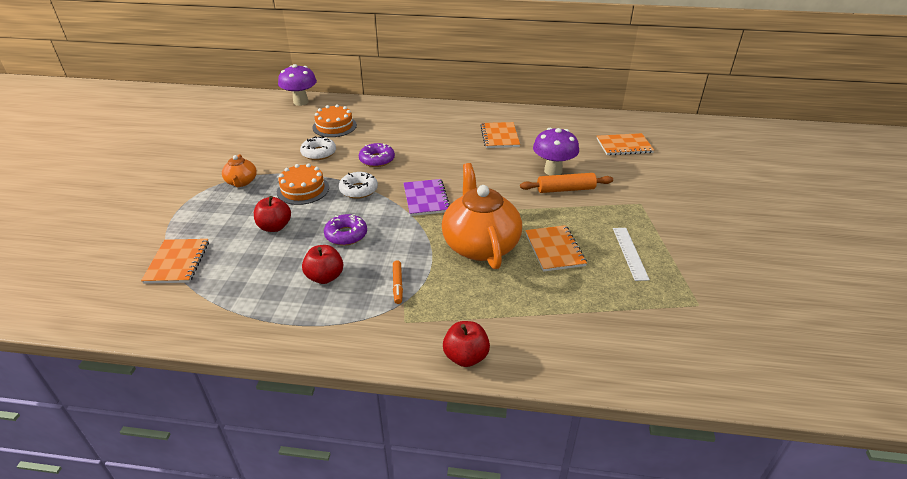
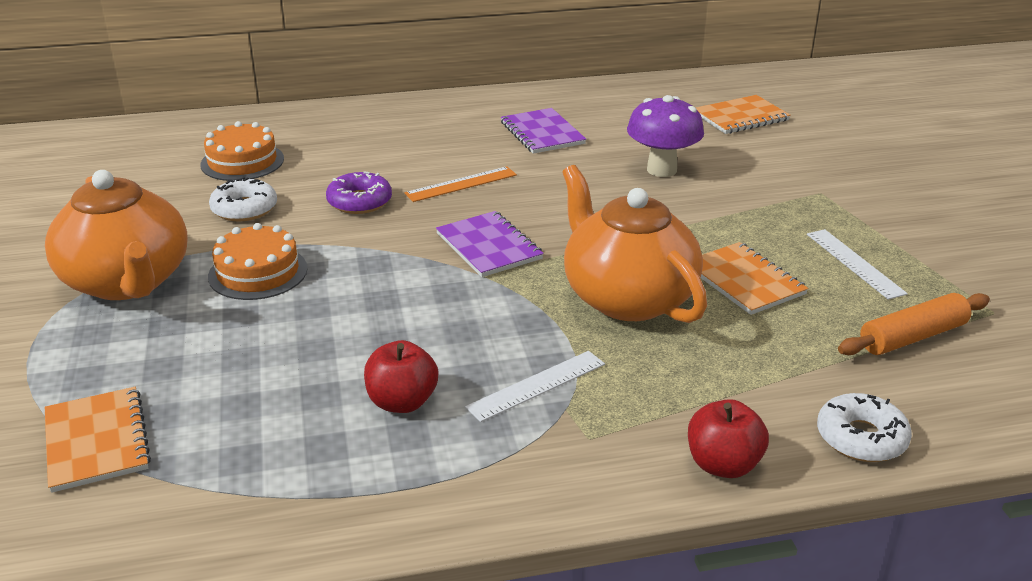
camera: 20 degrees left, 5 degrees down
(241, 182) = (128, 282): orange teapot -> orange teapot, size x2.06
(275, 227) = (249, 342): red apple -> none
(301, 102) = (148, 132): purple mushroom -> none
(346, 235) = (391, 328): purple donut -> none
(358, 190) = (361, 254): white donut -> white donut (861, 438)
(397, 285) = (537, 385): orange marker -> white ruler
(435, 159) = (461, 184): none -> orange ruler
(499, 136) = (542, 133): orange notebook -> purple notebook
(565, 189) = (699, 193): orange rolling pin -> orange rolling pin (912, 337)

